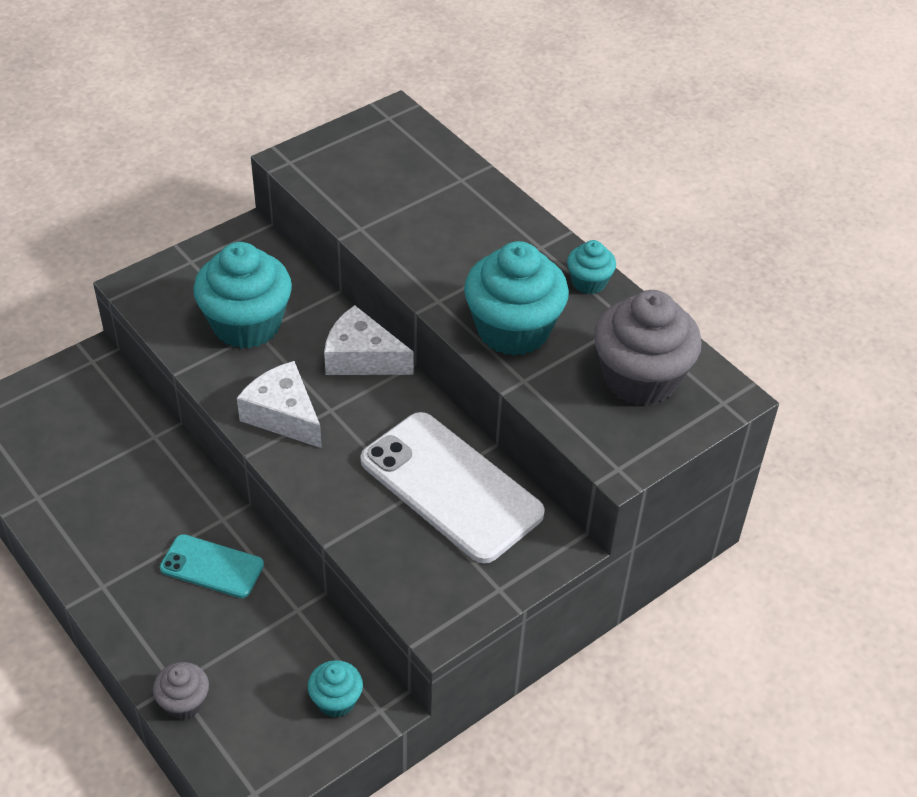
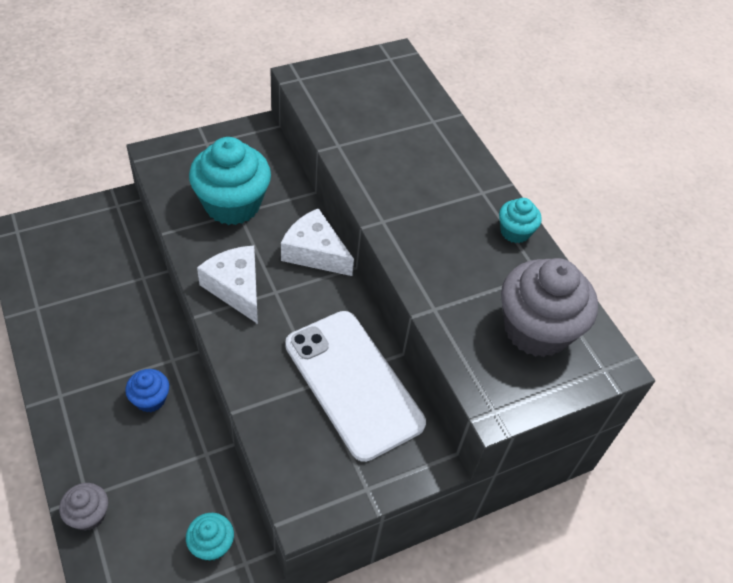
camera: 10 degrees right, 5 degrees up
(212, 567) = (150, 399): turquoise phone -> blue cupcake
(513, 330) = (438, 260): turquoise cupcake -> none

